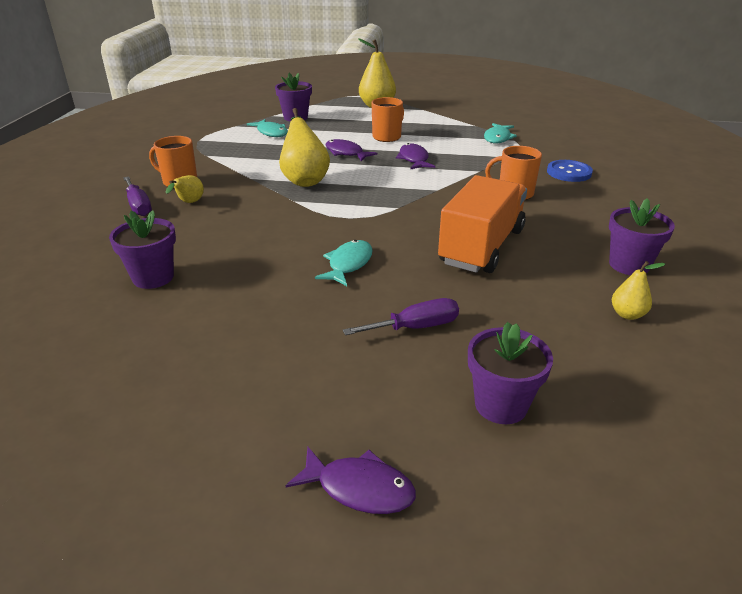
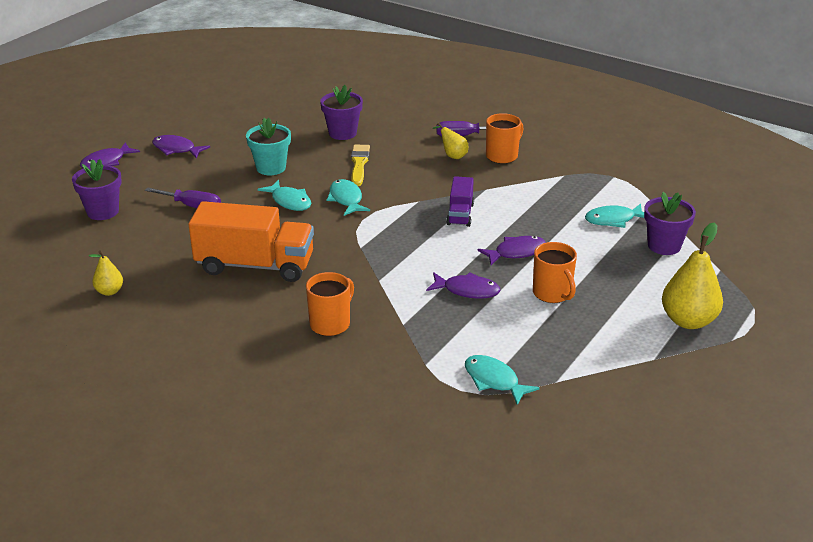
camera: 115 degrees right, 0 degrees up
(234, 246) = (359, 164): none -> yellow brush
(266, 414) = (176, 149): none -> purple fish
(277, 301) = (271, 168): none -> turquoise flower pot
(304, 180) = (460, 214): yellow pear -> purple truck
(318, 234) = (346, 199): none -> turquoise fish
(415, 327) = (192, 206): purple screwdriver -> purple screwdriver turned 75 degrees counterclockwise
(481, 247) = (255, 265): orange truck -> orange truck turned 45 degrees counterclockwise
(569, 172) = (347, 388): blue button -> none
(629, 265) = (155, 326): purple flower pot -> none

